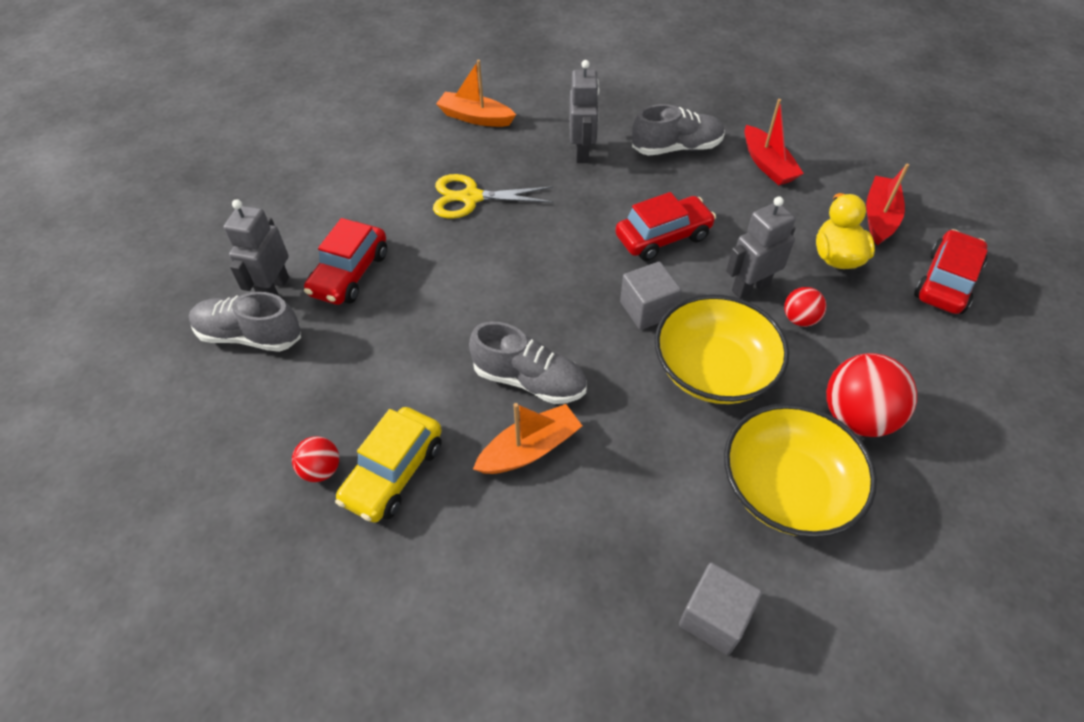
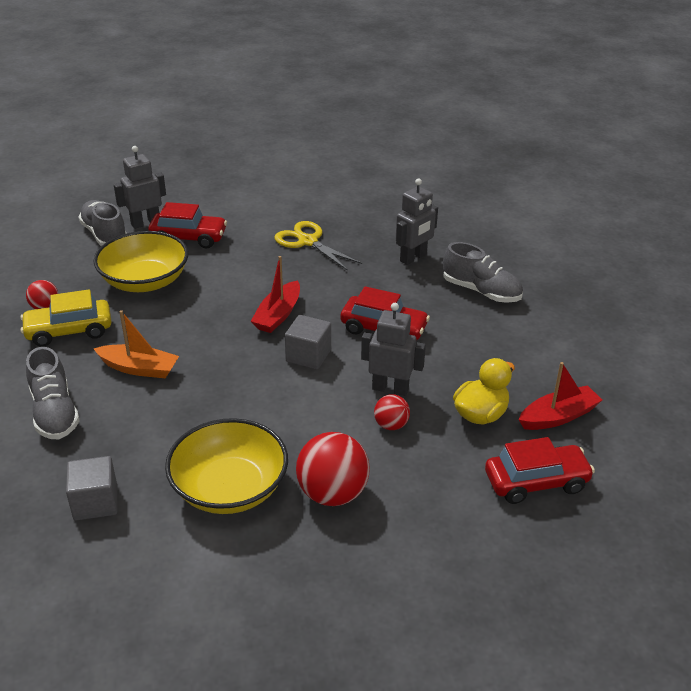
camera: 45 degrees right, 15 degrees down
(350, 274) = (189, 238): red car -> red car turned 150 degrees counterclockwise
(475, 118) = (380, 204): orange boat -> none
(529, 380) = (190, 341): grey shoe -> grey shoe (55, 412)
(713, 370) = (292, 408): yellow bowl -> yellow bowl (145, 281)
(767, 164) = (530, 338): red boat -> red boat (278, 315)

